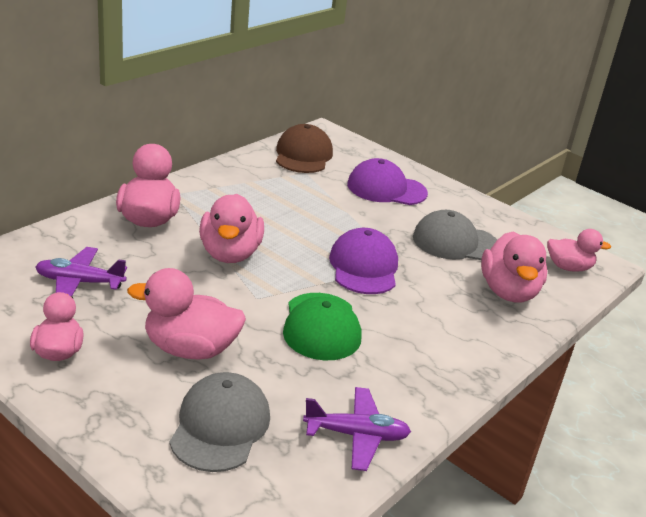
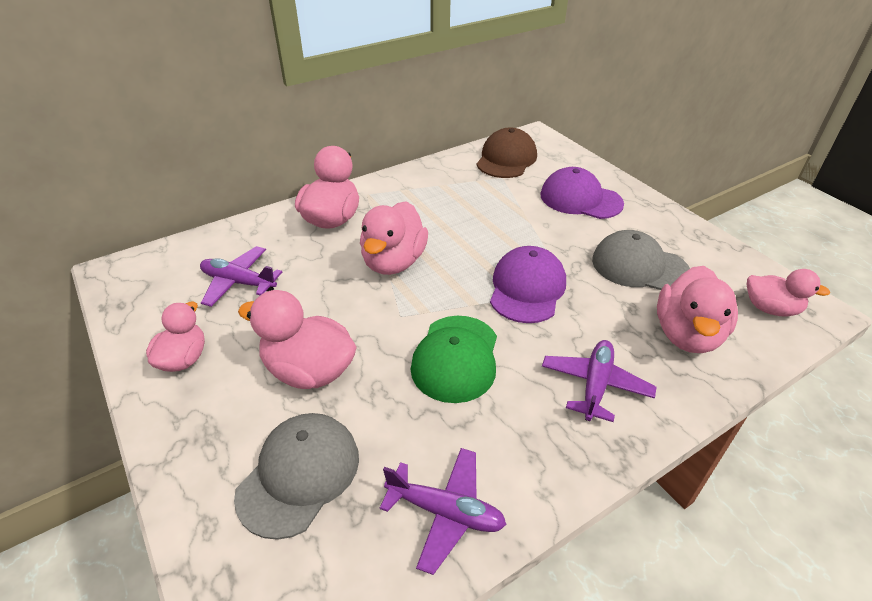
camera: 20 degrees right, 10 degrees up
(446, 335) = (595, 385): none -> purple plane

